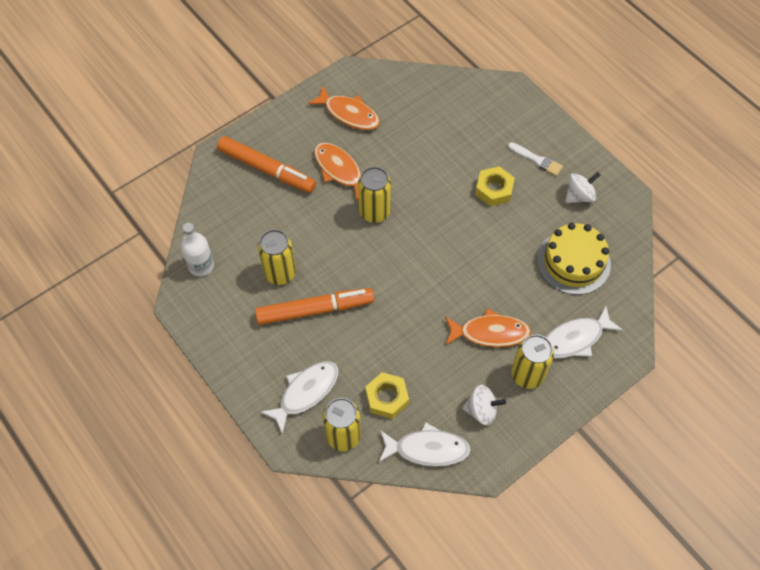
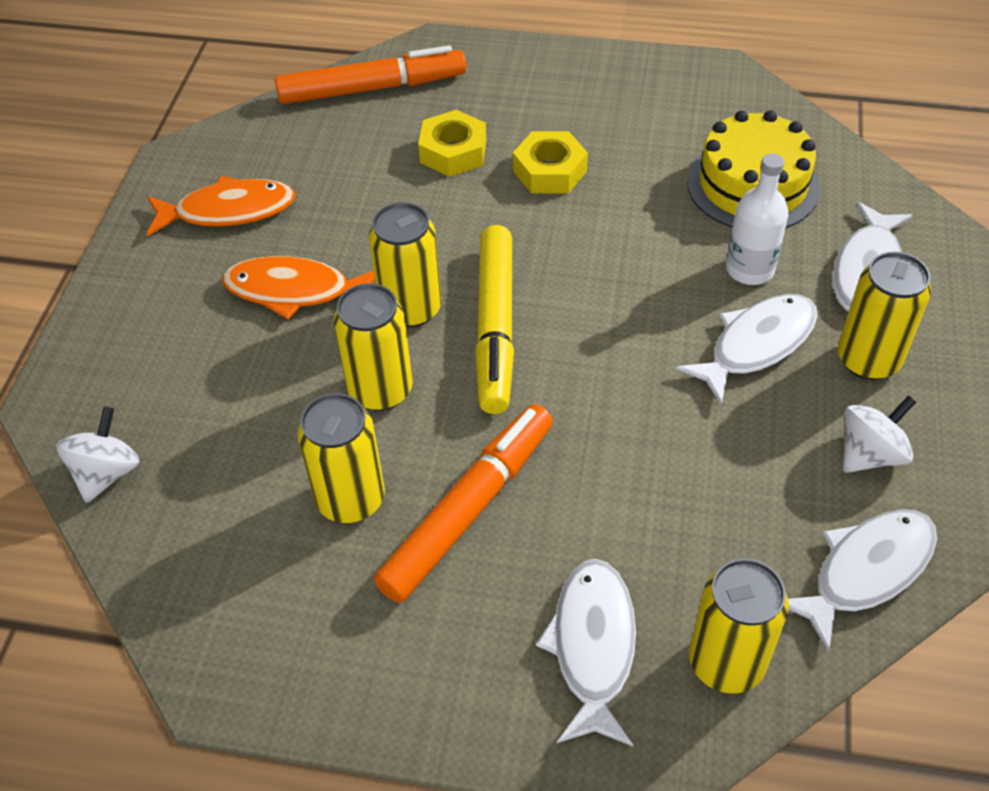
camera: 40 degrees left, 10 degrees down
(201, 266) = (195, 591): white bottle -> white bottle (750, 269)
(266, 169) = (167, 367): orange marker -> orange marker (372, 88)
(330, 238) = (380, 390): none -> yellow can
(387, 398) = (724, 548): yellow nut -> yellow nut (453, 152)
(398, 245) = (495, 327): none -> yellow marker
(490, 333) = (756, 345): orange fish -> white fish
(537, 160) = (565, 103): white brush -> none
(579, 196) = (666, 108): white spinning top -> white spinning top (107, 473)

